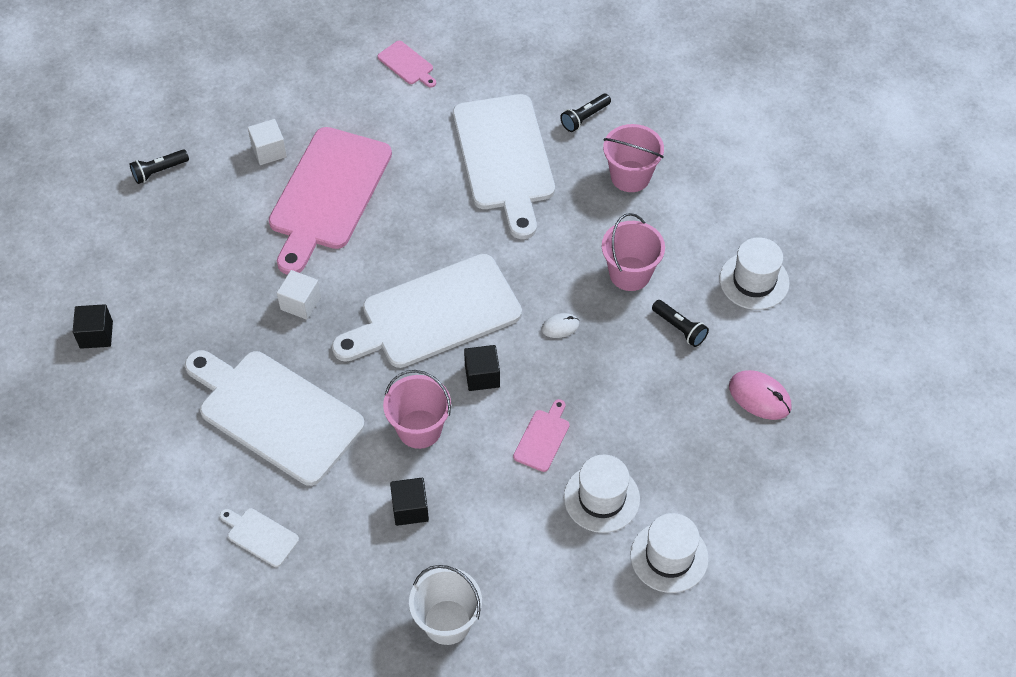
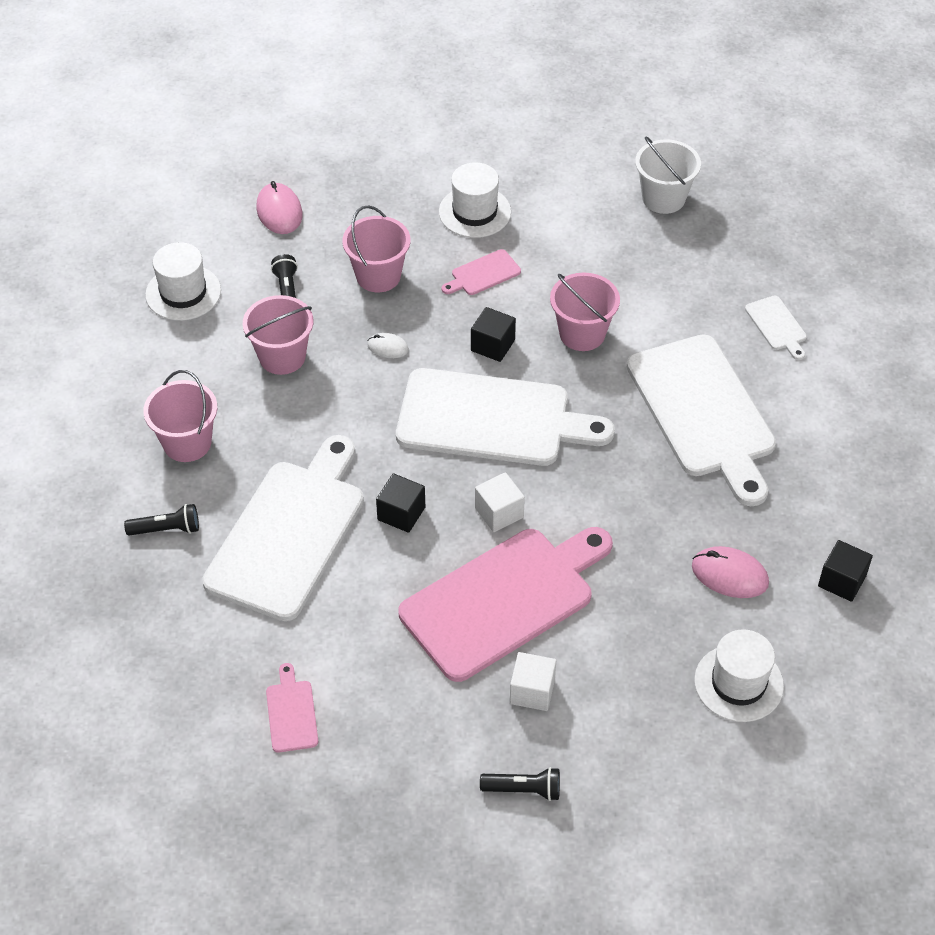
camera: 145 degrees left, 5 degrees down
(159, 171) = (675, 740): black flashlight -> black flashlight (523, 790)
(181, 294) = (729, 575): none -> pink mouse
(300, 303) = (612, 499): white cube -> white cube (499, 513)
(410, 509) = (636, 281): black cube -> black cube (401, 513)
(624, 385) = (378, 276): none -> pink bucket
(669, 556) = (460, 154): white hat -> white hat (738, 683)

